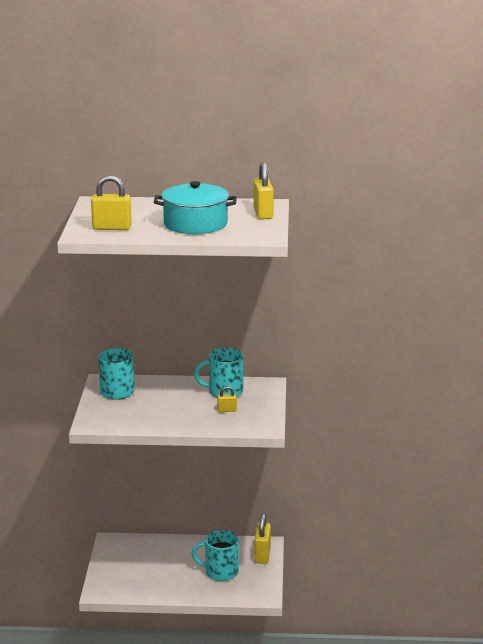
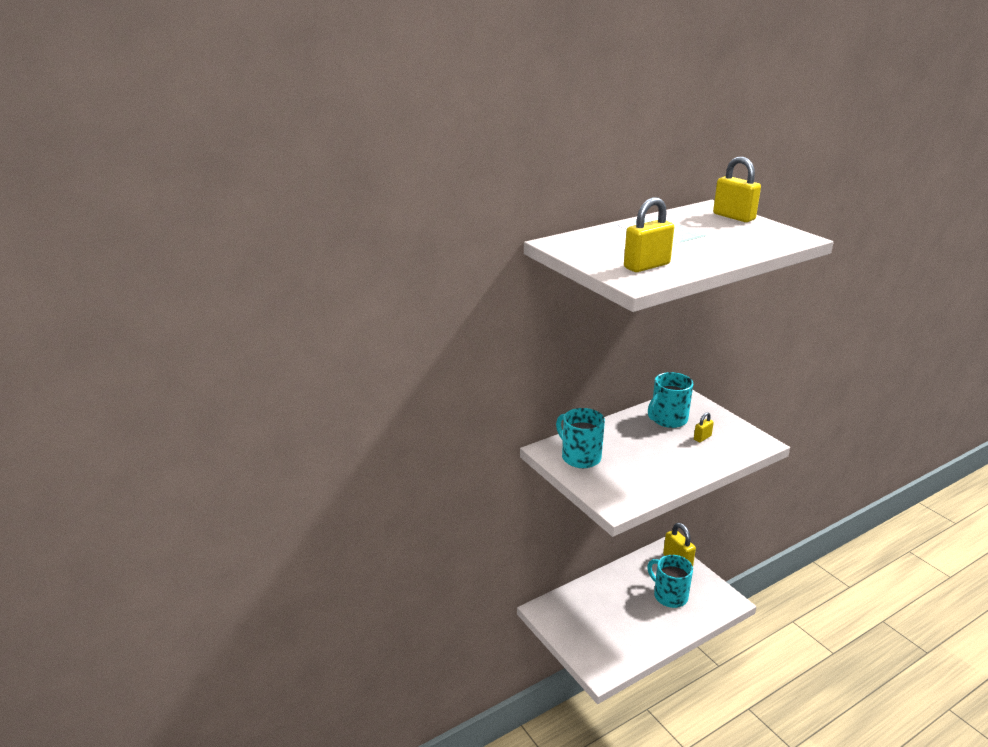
camera: 35 degrees left, 5 degrees up
(195, 224) = (708, 241): turquoise pot -> none
(220, 572) = (669, 596): turquoise mug -> turquoise mug turned 75 degrees clockwise

